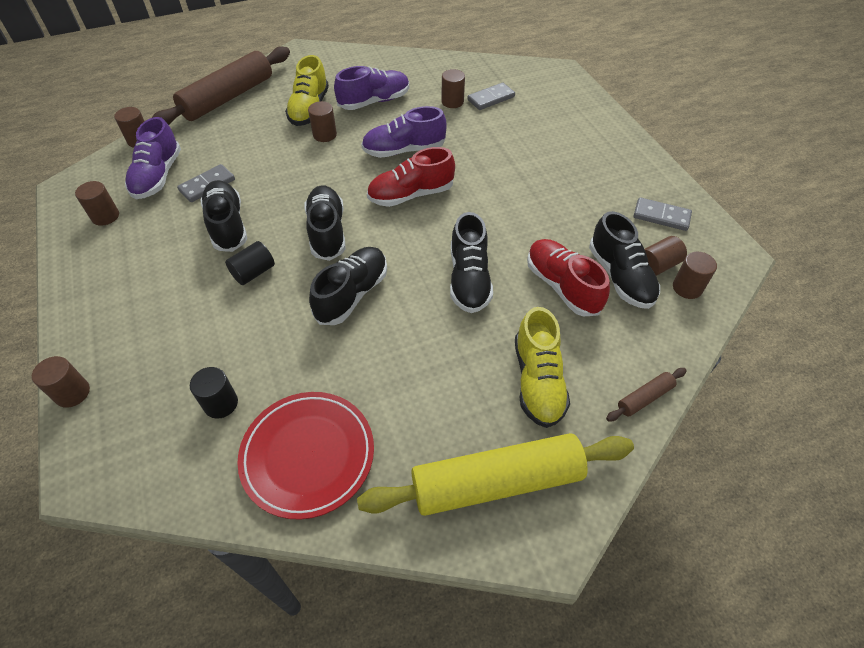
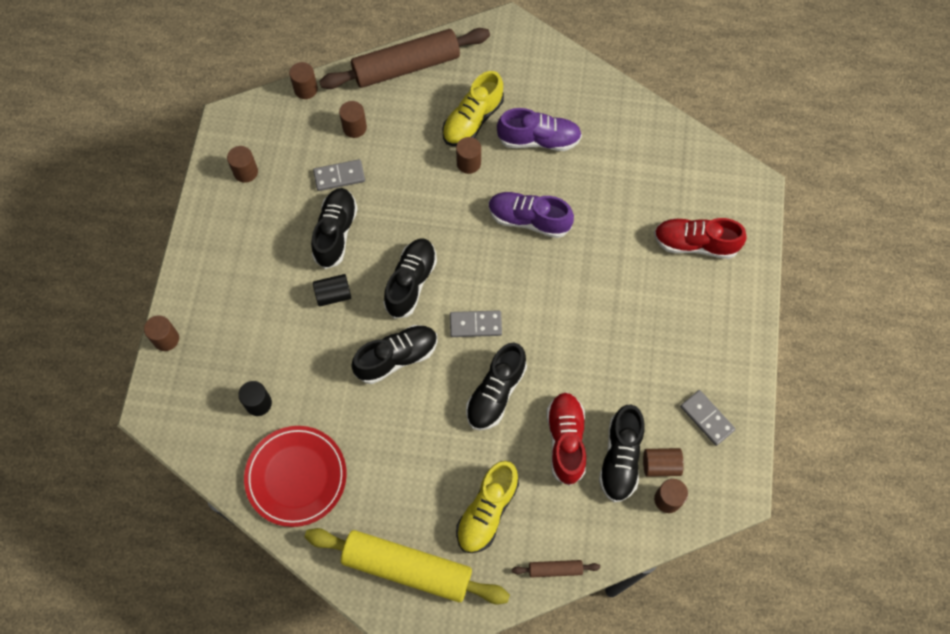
camera: 30 degrees right, 15 degrees up
(158, 176) = (303, 144): purple shoe -> none
(411, 195) = (503, 277): red shoe -> red shoe (695, 244)
(452, 102) = (613, 177): brown cylinder -> brown cylinder (354, 127)
(491, 98) = (654, 191): grey domino -> grey domino (475, 324)

